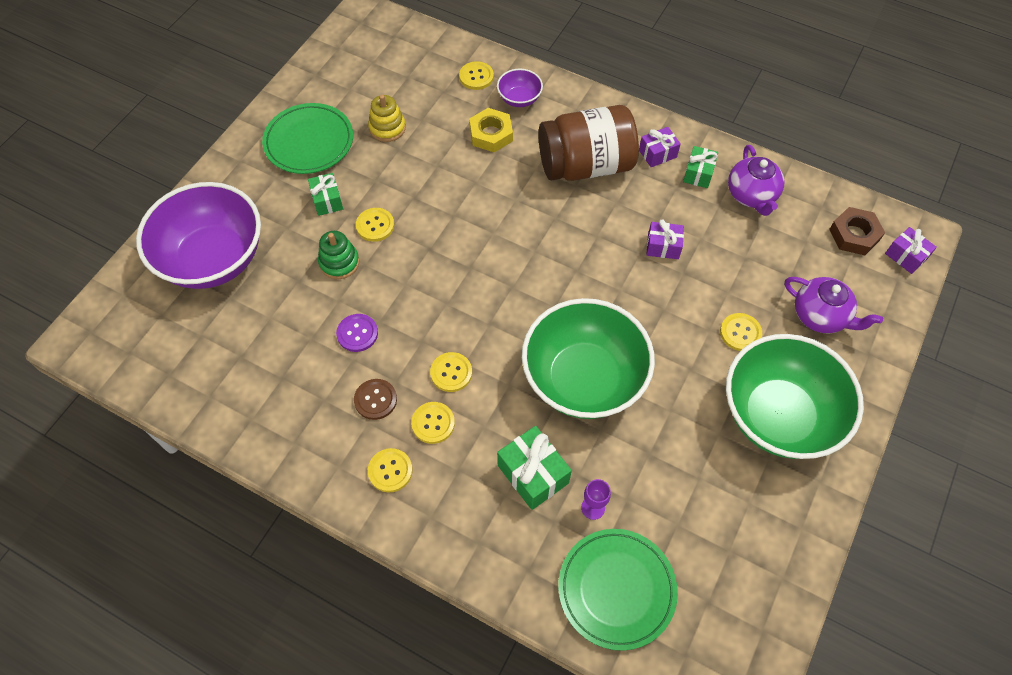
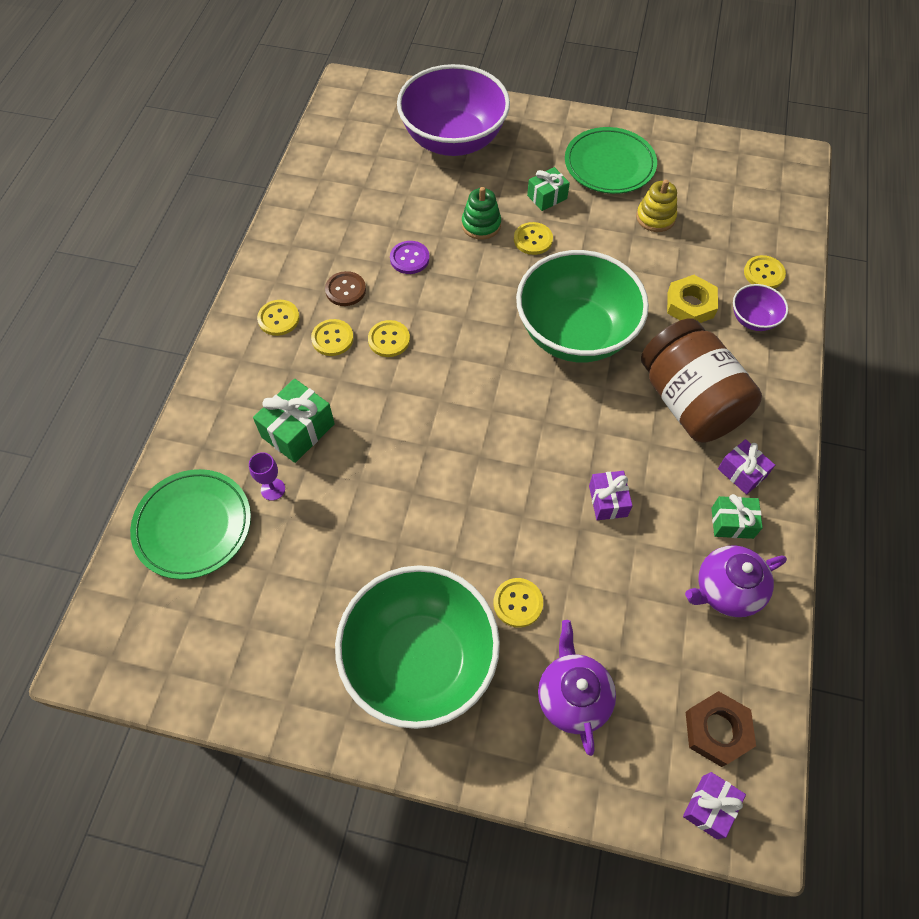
camera: 75 degrees right, 0 degrees up
(583, 379) = (413, 453): green bowl -> green bowl (575, 333)
(820, 316) = (572, 696): purple teapot -> purple teapot turned 150 degrees clockwise

